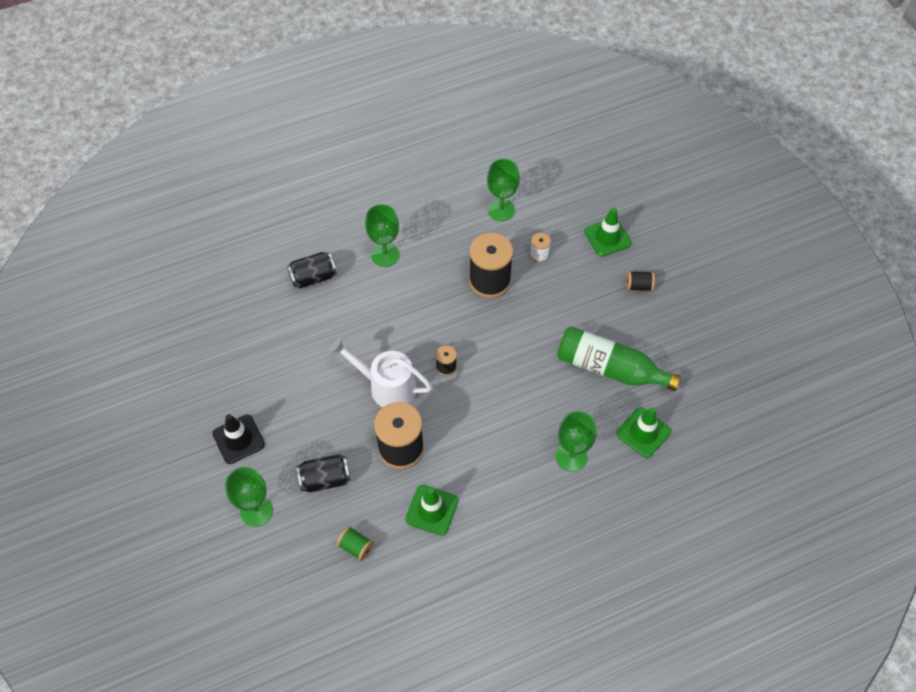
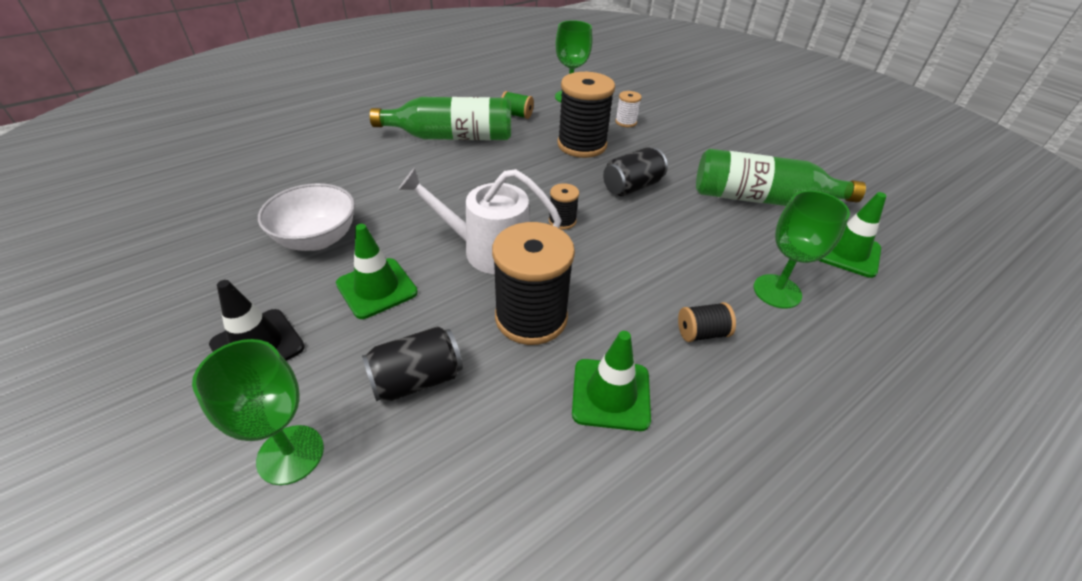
camera: 15 degrees left, 15 degrees down
(274, 356) = (317, 239): none -> white bowl
(313, 277) = (365, 162): black can -> black can (632, 186)
(356, 547) = (496, 482): green spool -> green spool (517, 115)
(385, 255) = (452, 137): green goblet -> green bottle
(607, 237) = (688, 106): green traffic cone -> green traffic cone (377, 288)
(638, 286) = (744, 134): black spool -> black spool (701, 333)

